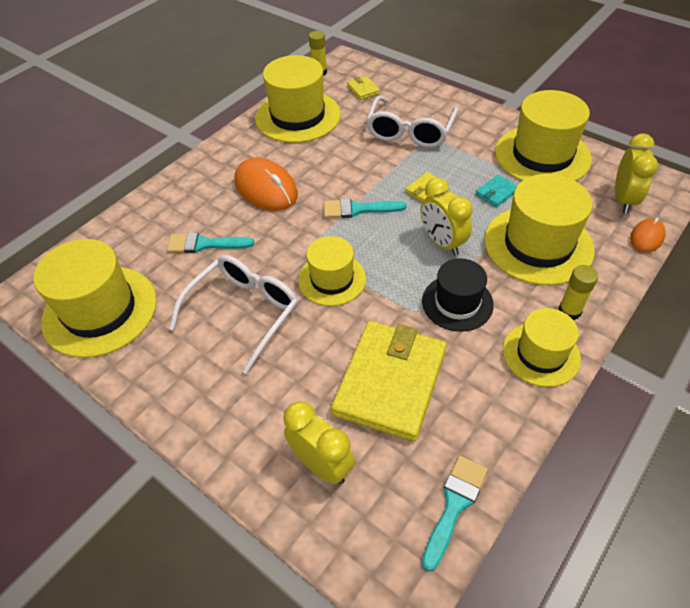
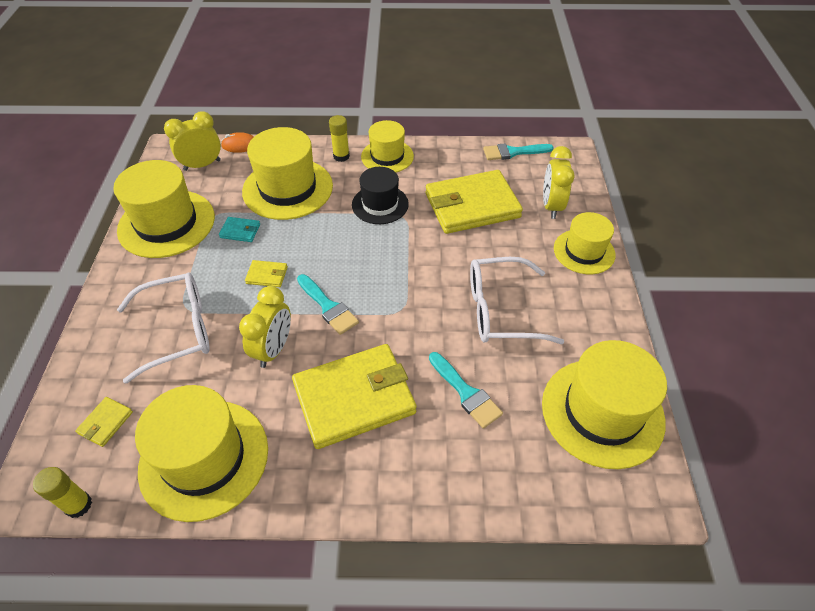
camera: 130 degrees left, 0 degrees up
(266, 188) = (354, 398): orange mouse -> yellow wallet
(332, 279) = (420, 278): yellow hat -> yellow hat (584, 251)
(442, 242) = (326, 236): yellow clock -> yellow clock (273, 349)

